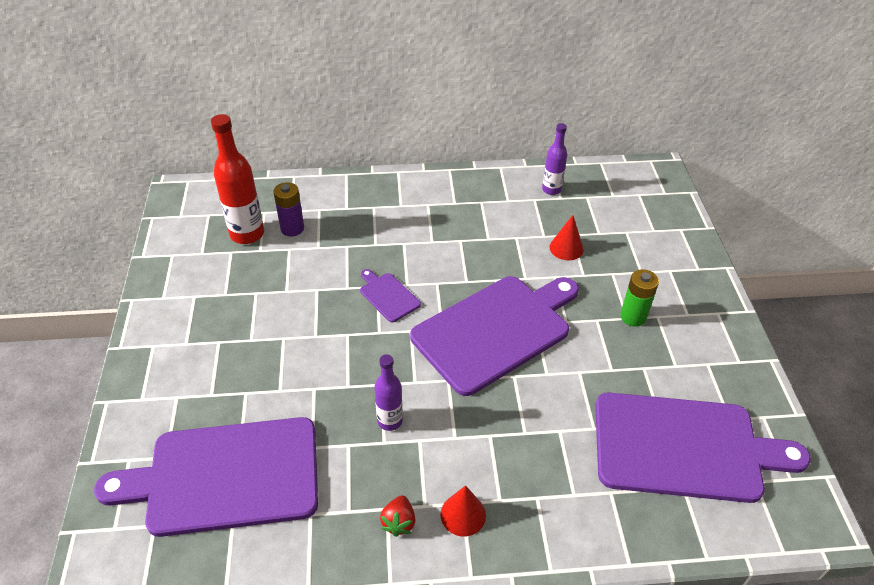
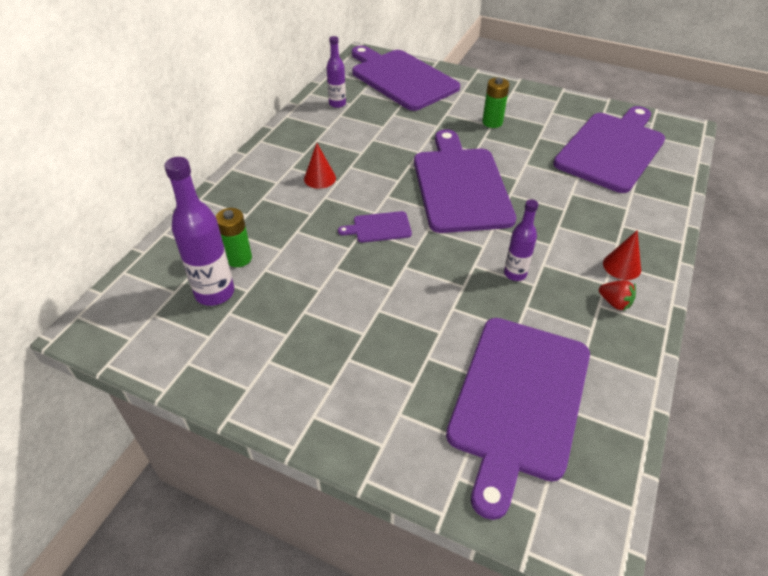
camera: 60 degrees left, 0 degrees up
(247, 234) = (214, 293): red bottle -> purple bottle
(292, 228) = (239, 258): purple battery -> green battery
(566, 248) = (404, 122): red cone -> red cone (320, 178)
(644, 214) = (401, 78): none -> purple cutting board

